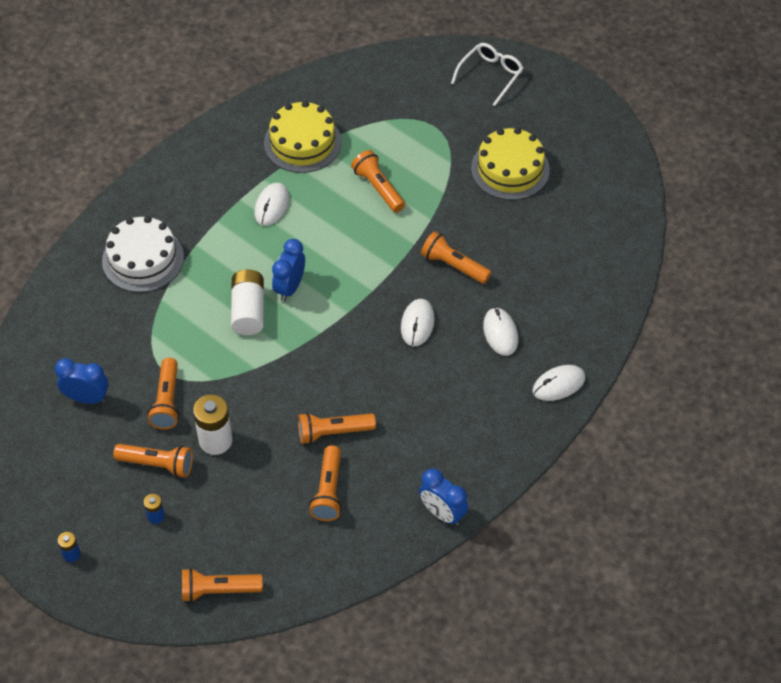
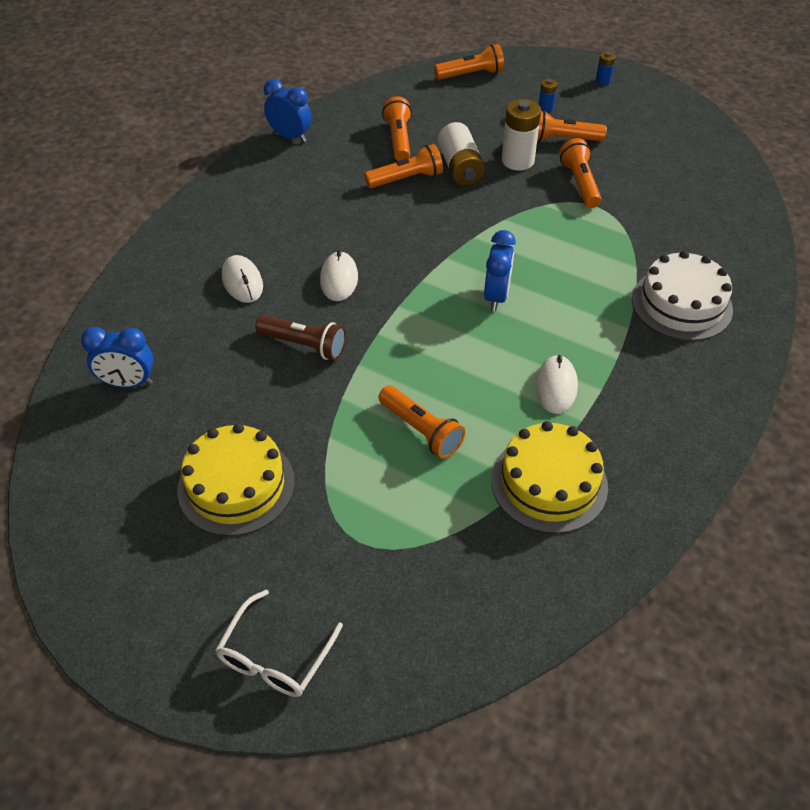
camera: 170 degrees right, 5 degrees down
(87, 398) = (659, 177): blue clock -> blue clock (128, 383)
(248, 310) = (534, 268): white battery -> white battery (460, 168)
(453, 265) = (304, 345): orange flashlight -> brown flashlight
(558, 384) = (177, 243): white mouse -> none

